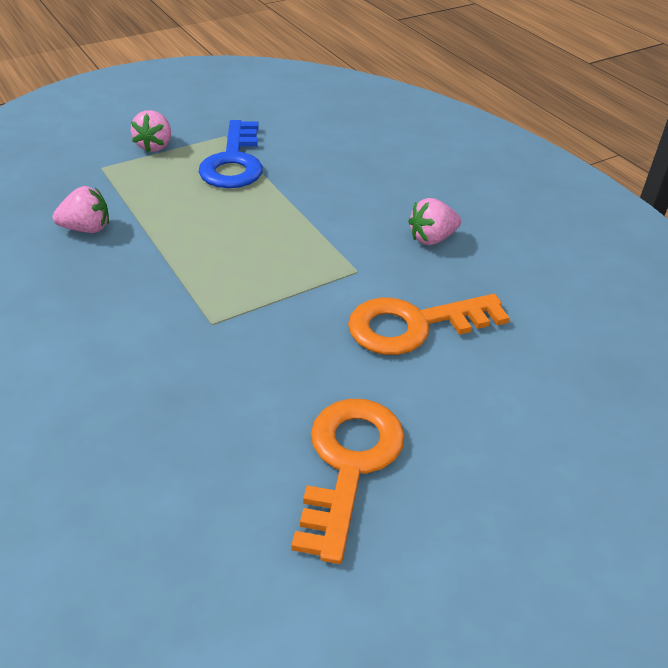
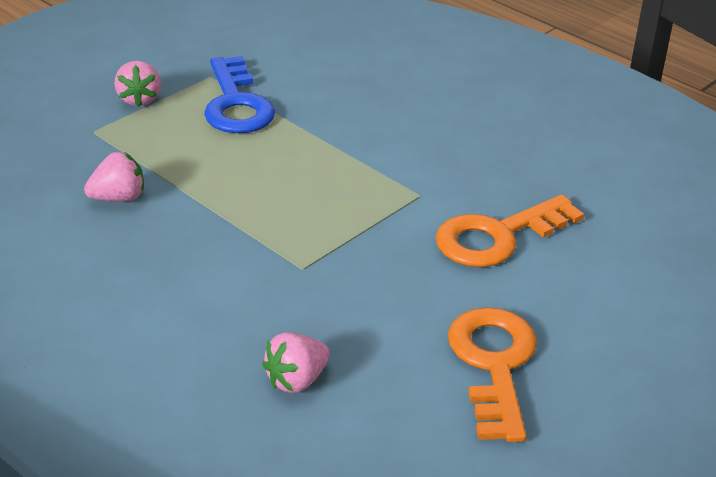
camera: 15 degrees left, 5 degrees down
(432, 238) = (478, 152): pink strawberry -> pink strawberry (296, 380)

